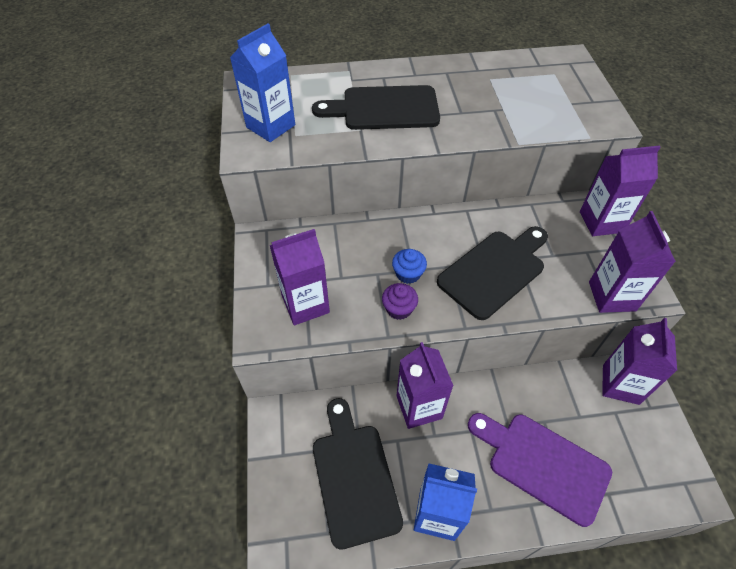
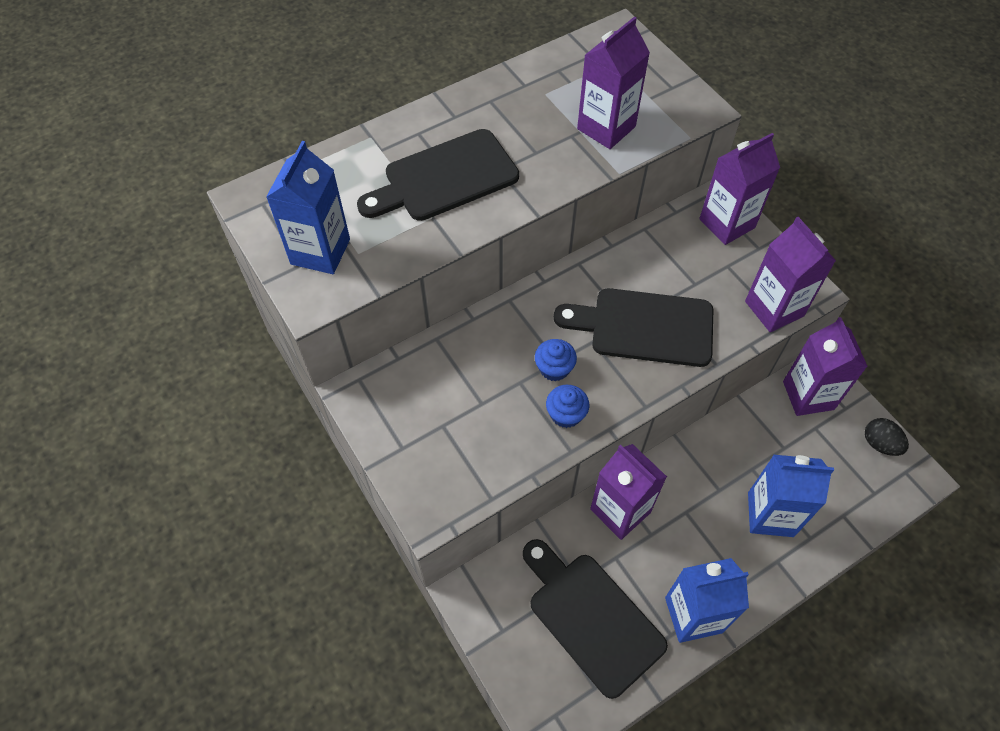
camera: 25 degrees left, 5 degrees up
(305, 304) = (460, 452): purple carton -> purple carton (606, 128)
(399, 309) = (566, 414): purple cupcake -> blue cupcake
(494, 271) = (644, 327): black cutting board -> black cutting board turned 105 degrees counterclockwise
(542, 464) = (770, 514): purple cutting board -> blue carton
(669, 449) = (879, 444): none -> black egg

